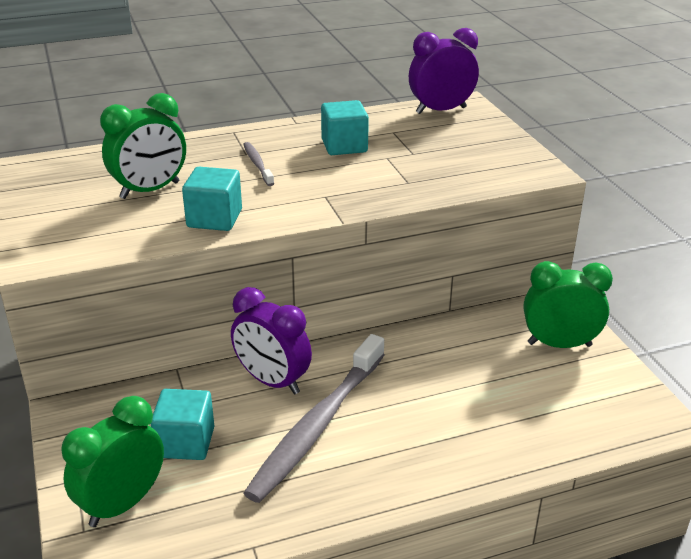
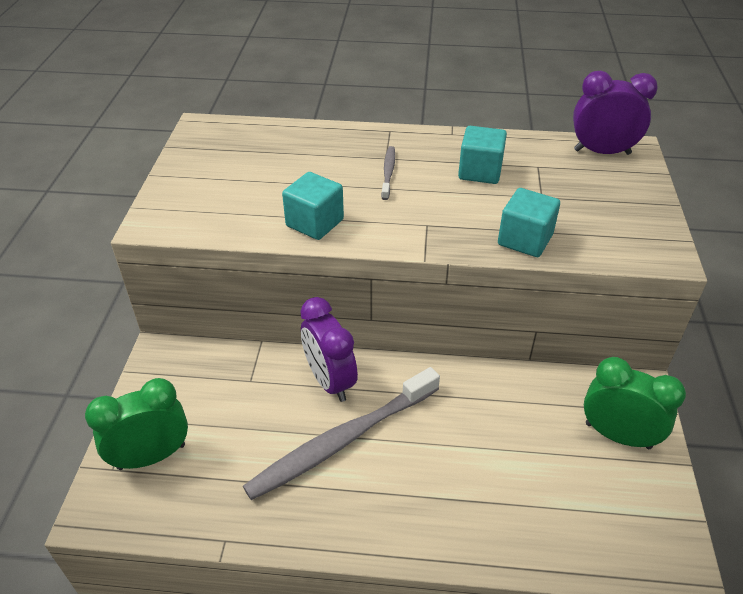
camera: 25 degrees right, 10 degrees up
(150, 190) = (281, 177): green clock -> none
(185, 442) = (229, 416): turquoise cube -> turquoise cube (525, 240)

